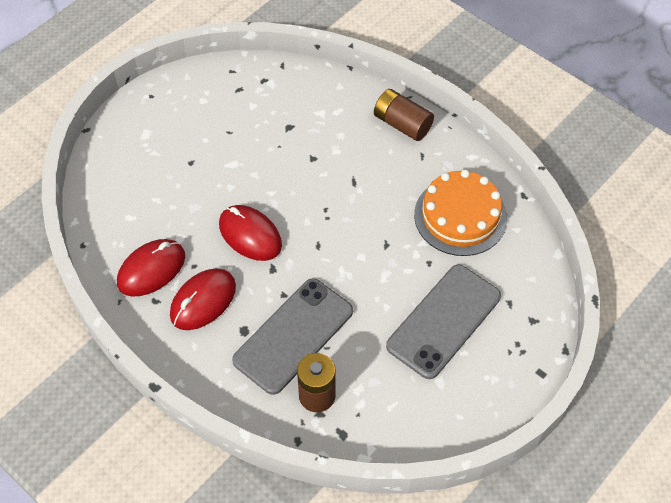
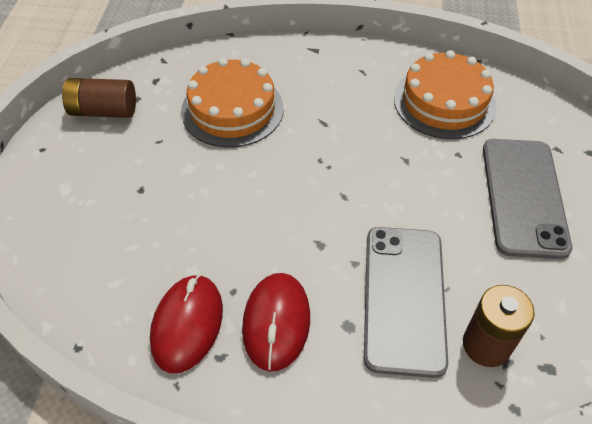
camera: 35 degrees left, 5 degrees down
(250, 235) = (267, 225): red mouse -> none
(298, 135) = (232, 109): none -> orange cake
(402, 124) = (321, 55): brown battery -> brown battery (103, 111)

